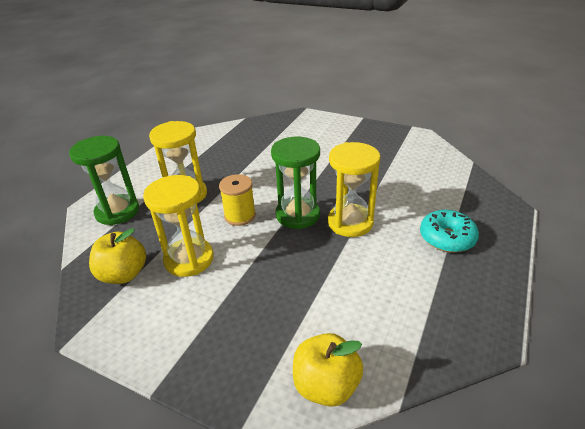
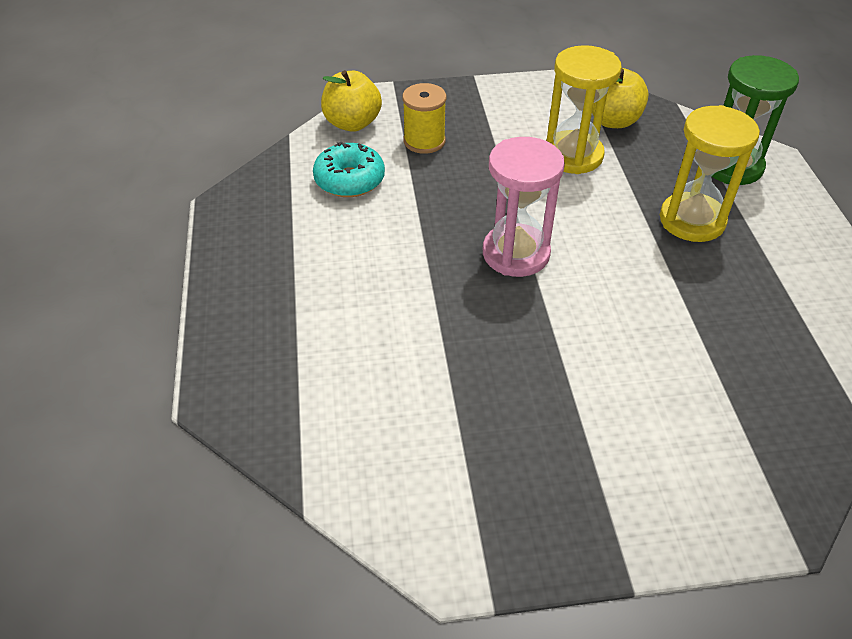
camera: 145 degrees right, 10 degrees up
(240, 216) = (585, 221): yellow spool -> yellow spool (424, 141)
(298, 215) = (516, 253): green hourglass -> pink hourglass
(350, 222) = (439, 271): yellow hourglass -> none
(447, 238) = (300, 300): turquoise donut -> turquoise donut (349, 180)

